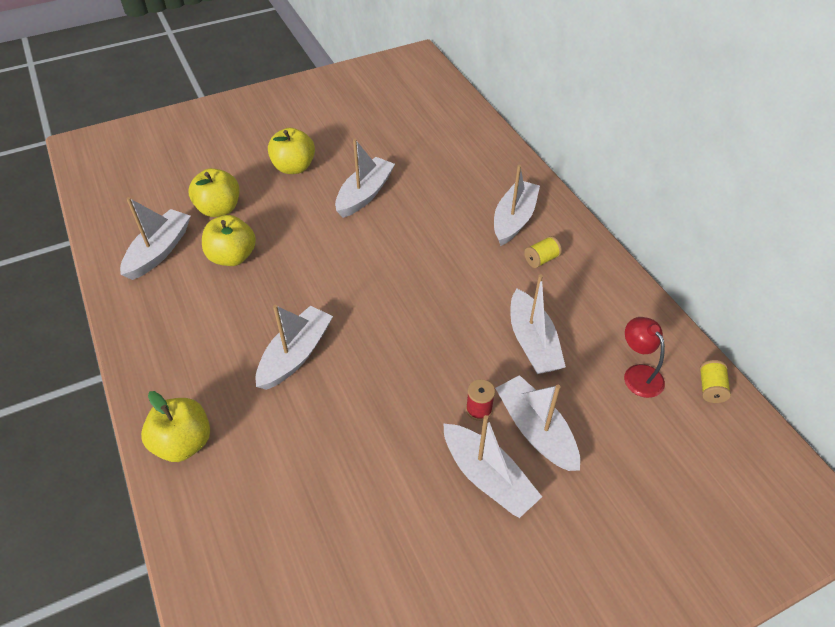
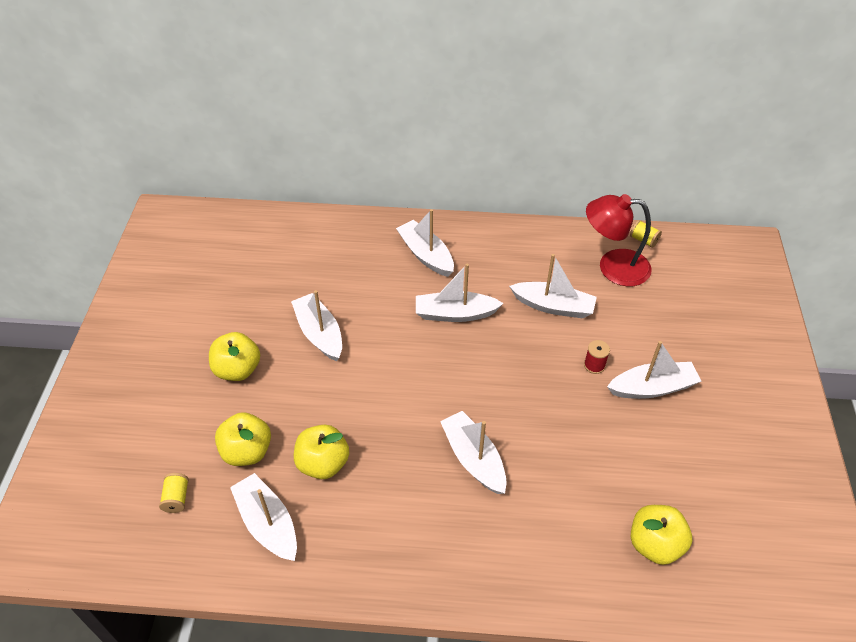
camera: 60 degrees left, 0 degrees up
(183, 443) = (519, 576): yellow apple -> yellow apple (654, 544)
(535, 430) = (628, 343): white boat -> white boat (455, 314)
(541, 259) = (479, 261): yellow spool -> yellow spool (177, 498)
(638, 374) = (613, 267): red lamp -> red lamp, size x1.70

